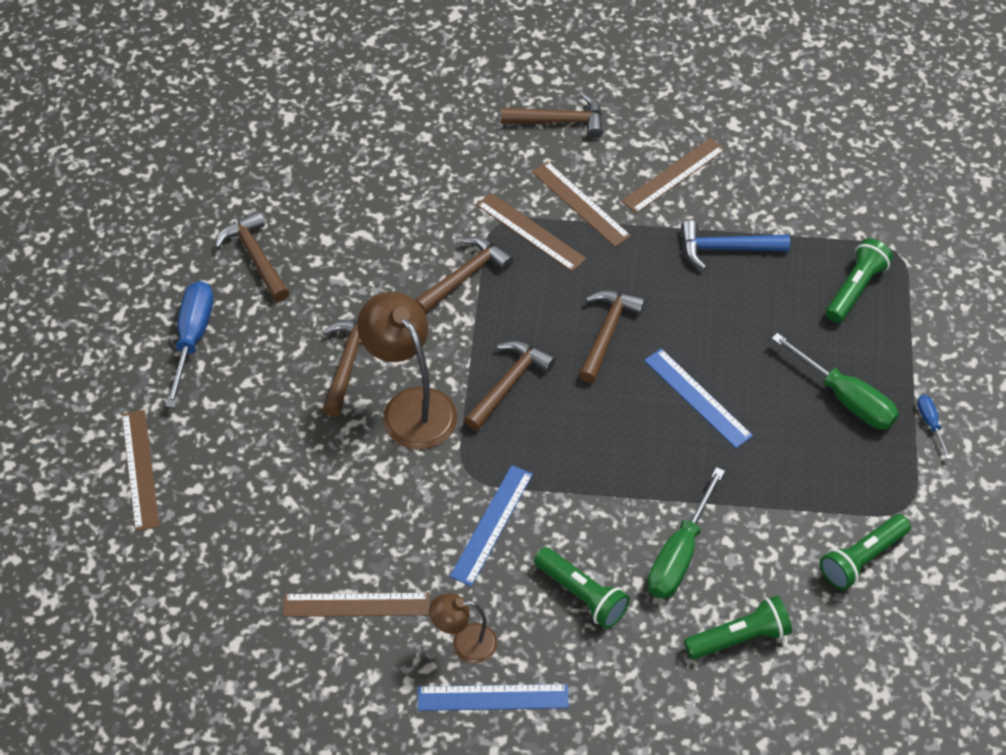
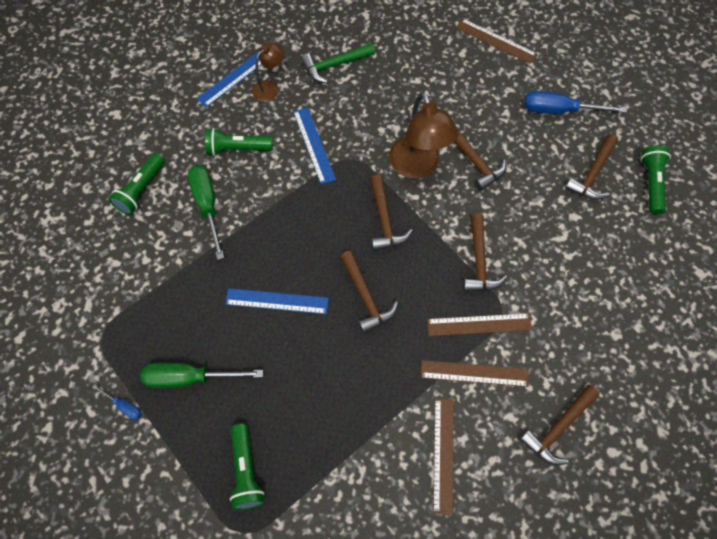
camera: 135 degrees right, 10 degrees up
(192, 338) = (559, 110): blue screwdriver -> blue screwdriver turned 135 degrees clockwise
(255, 257) = (592, 174): brown hammer -> brown hammer turned 105 degrees clockwise
(356, 605) = (334, 65): brown ruler -> green hammer
(411, 406) = (418, 167): brown lamp -> brown lamp turned 60 degrees clockwise
(726, 248) = (355, 424): blue hammer -> none
(862, 559) = (106, 282): green flashlight -> green flashlight (651, 183)

